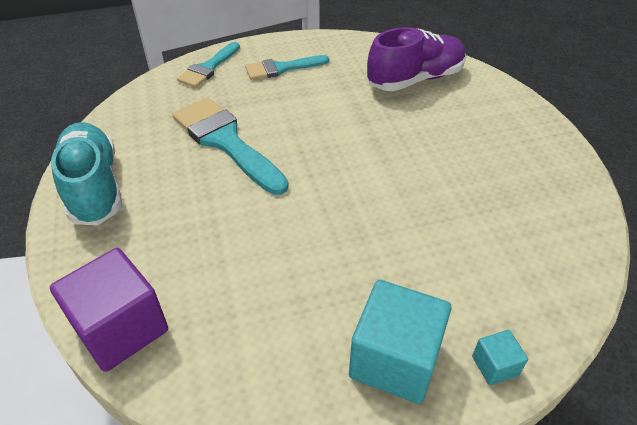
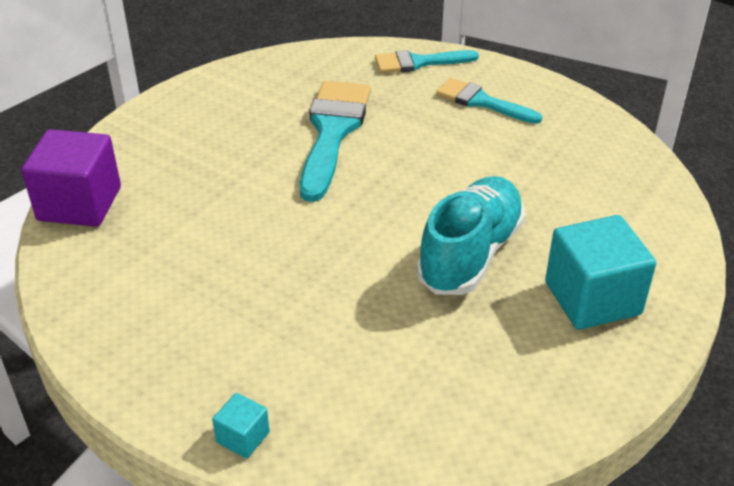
camera: 50 degrees right, 5 degrees down
(94, 187) = (197, 102): turquoise shoe -> turquoise shoe (470, 254)
(394, 360) = (188, 368): turquoise cube -> turquoise cube (592, 298)
(415, 79) = (598, 194): purple shoe -> none

